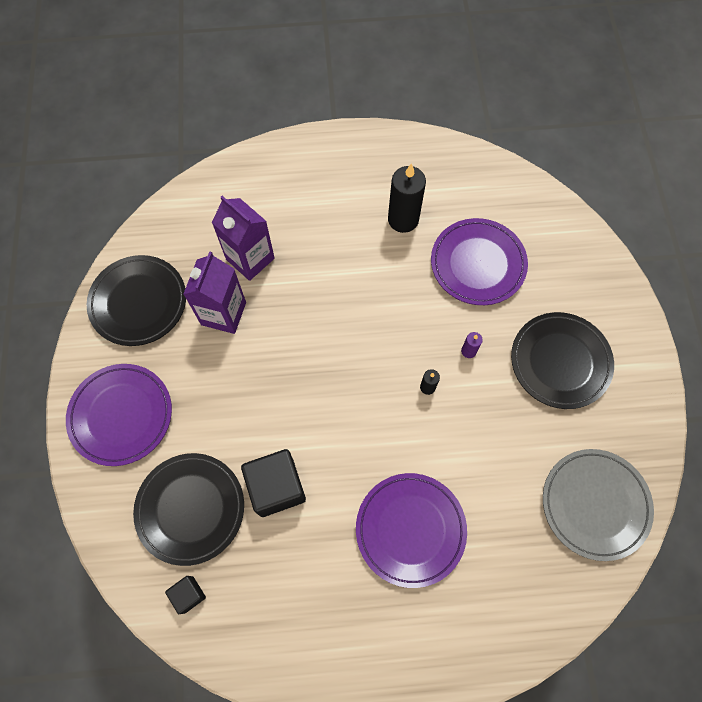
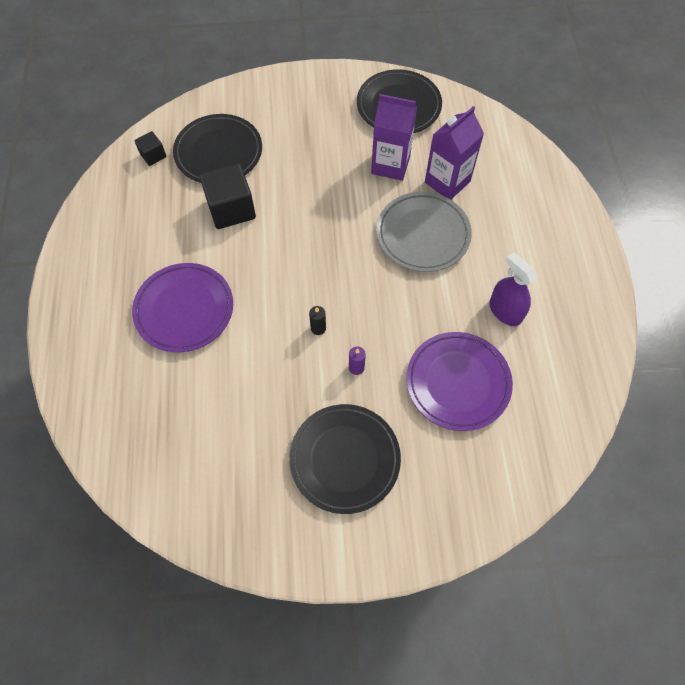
camera: 90 degrees right, 5 degrees down
(121, 415) = (298, 103): purple plate -> none
(403, 219) = (505, 311): black candle -> purple spray bottle
(595, 504) = (190, 478): grey plate -> grey plate (423, 234)

